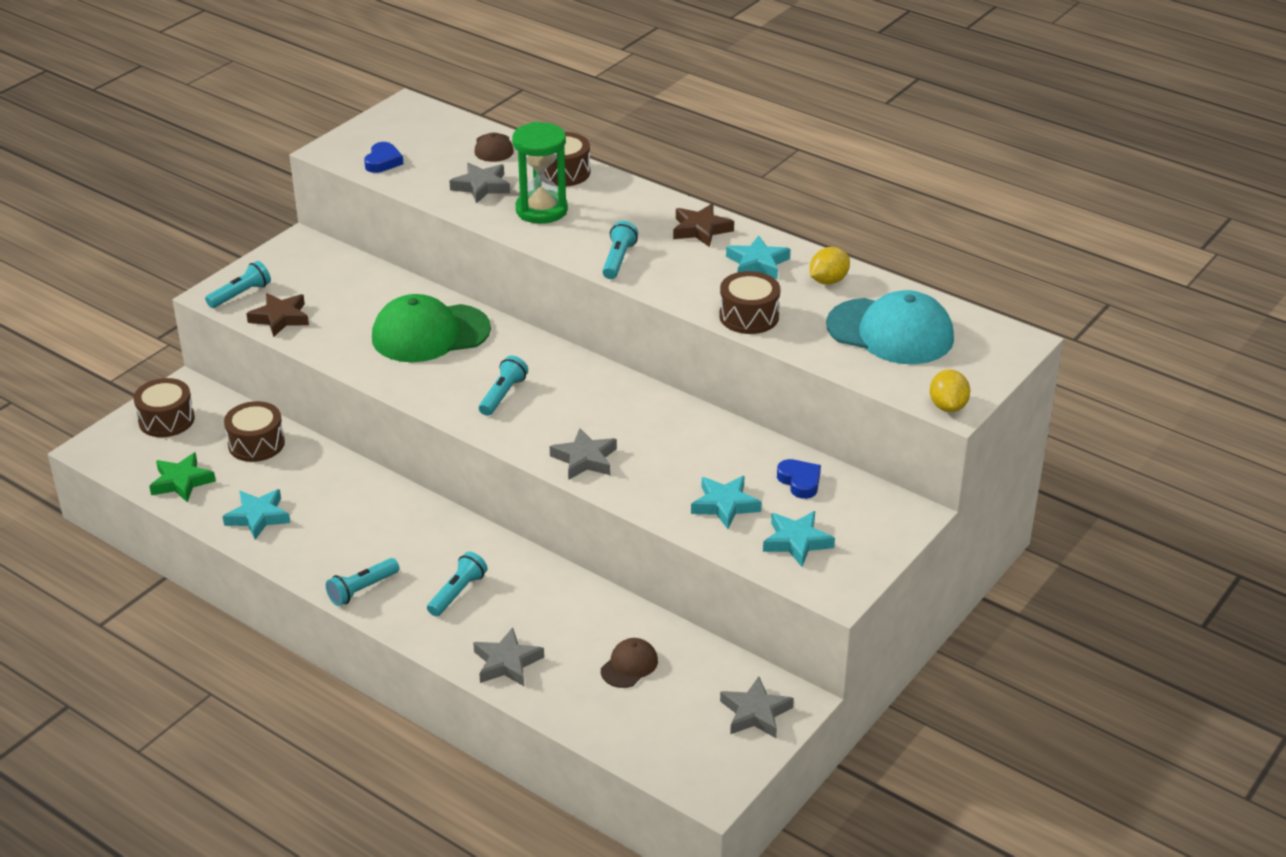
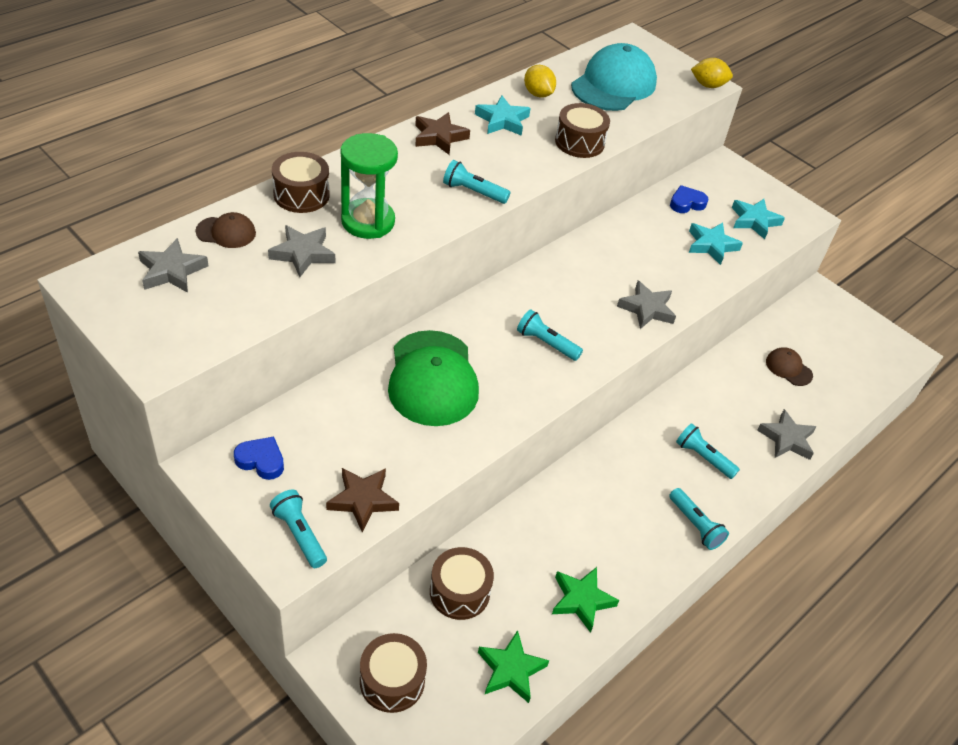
camera: 85 degrees left, 10 degrees up
(258, 517) = (581, 600): turquoise star -> green star
(383, 162) = (210, 320): blue heart -> blue heart (261, 460)
(755, 713) = (833, 314): grey star -> grey star (172, 271)

